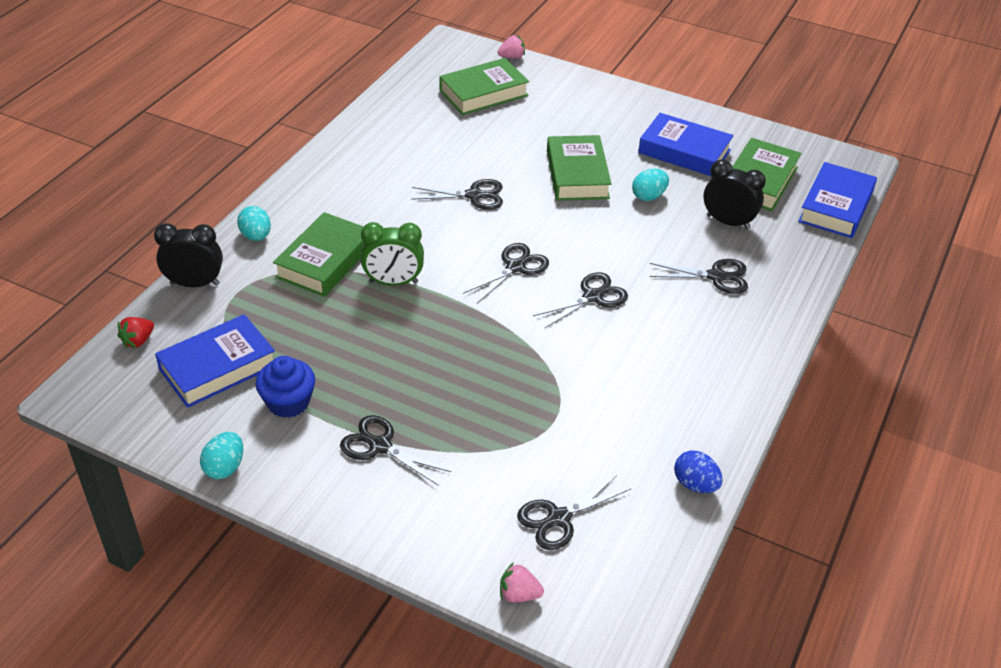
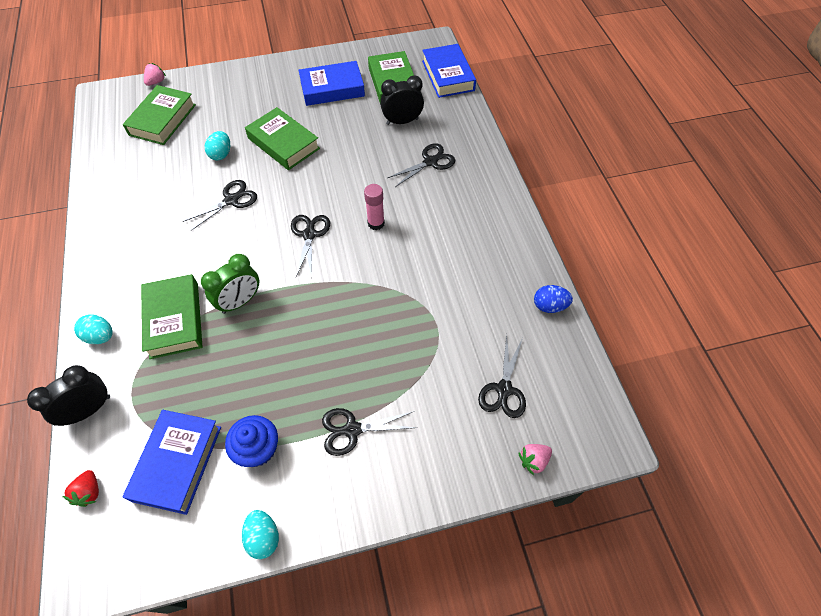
camera: 40 degrees left, 15 degrees up
(592, 297) = (376, 223): black scissors -> pink glue stick
(648, 196) = (341, 132): turquoise egg -> turquoise egg (221, 154)

